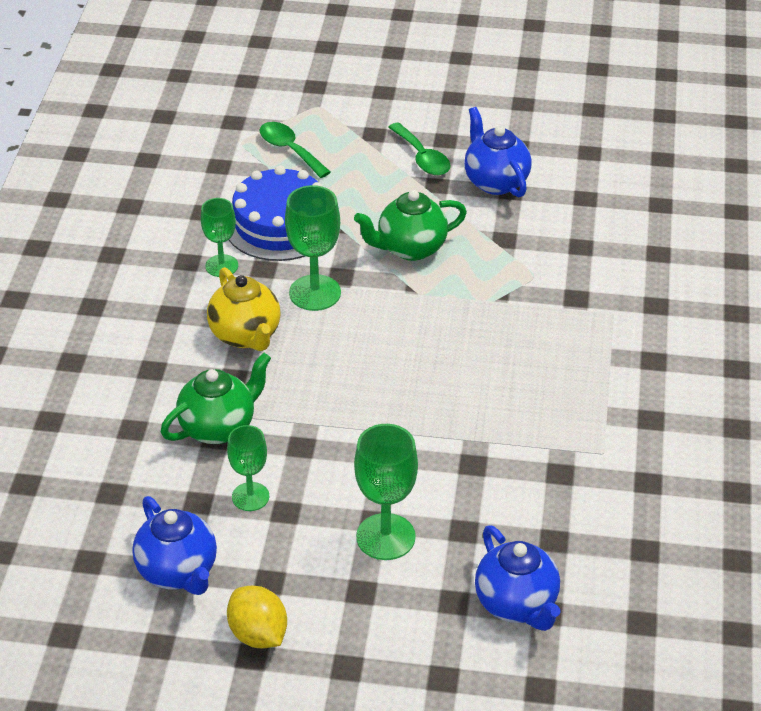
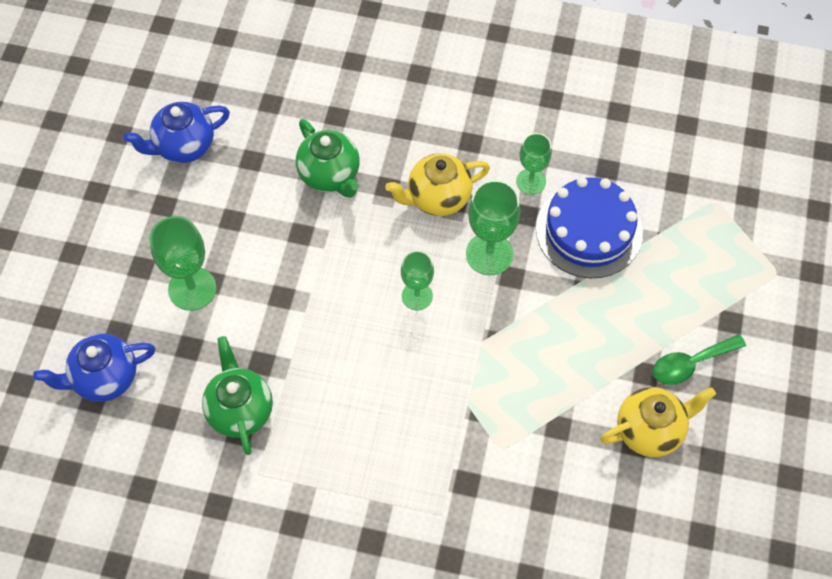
camera: 95 degrees right, 20 degrees up
(250, 497) = (251, 195): green goblet -> green goblet (417, 296)
(258, 634) = (114, 196): yellow lemon -> none
(290, 150) = (702, 243): green spoon -> none
(410, 248) = (547, 339): green teapot -> green teapot (240, 410)
(495, 182) = (650, 430): blue teapot -> yellow teapot

